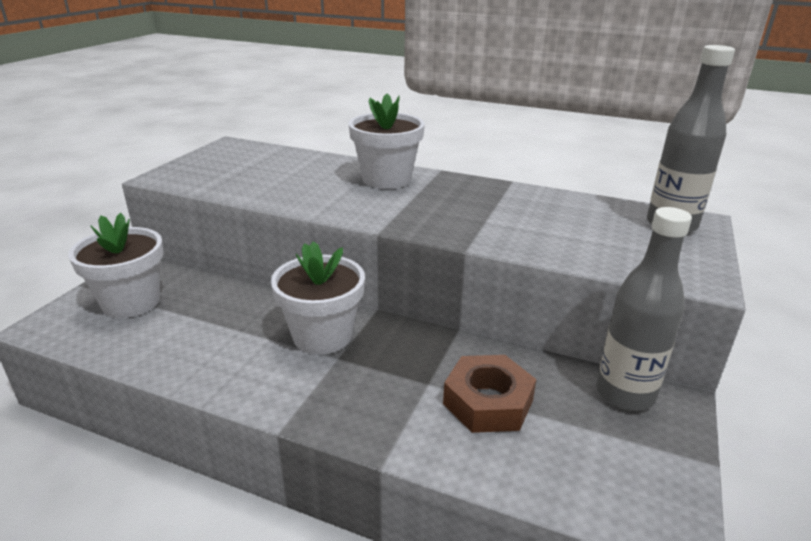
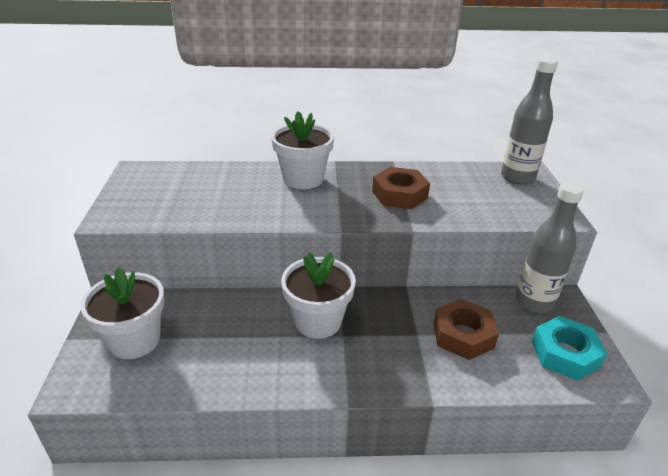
camera: 25 degrees left, 5 degrees up
(486, 213) = (399, 194): none -> brown nut
(623, 471) = (565, 354): none -> turquoise nut

